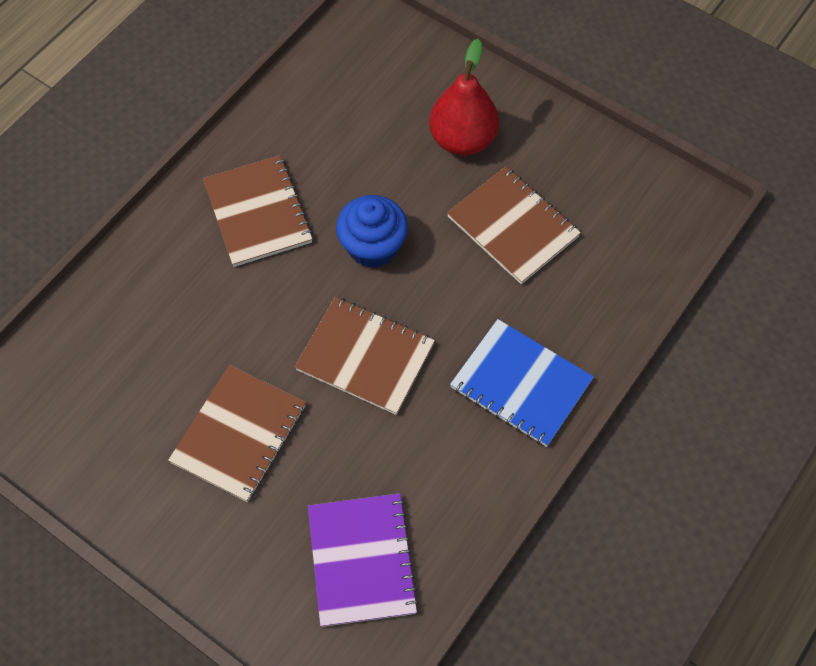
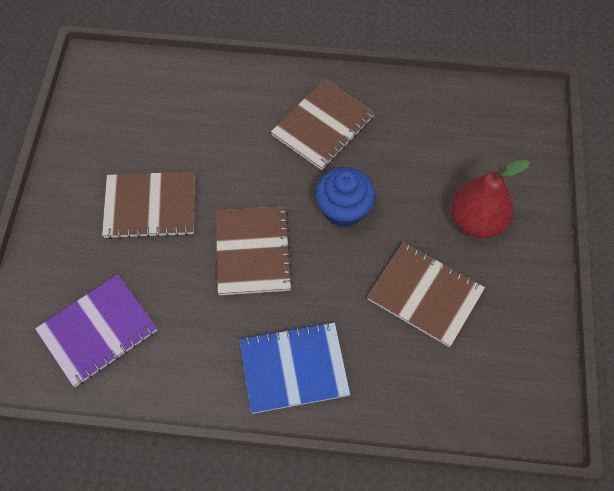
camera: 60 degrees right, 0 degrees up
(513, 227) = (425, 294): brown notebook -> brown notebook turned 75 degrees counterclockwise
(521, 384) = (294, 368): blue notebook -> blue notebook turned 75 degrees clockwise

